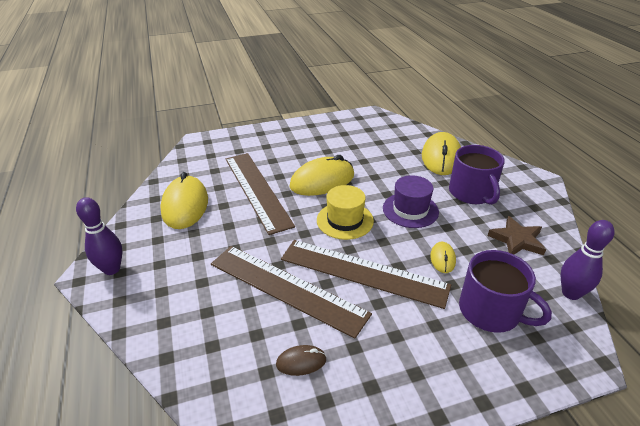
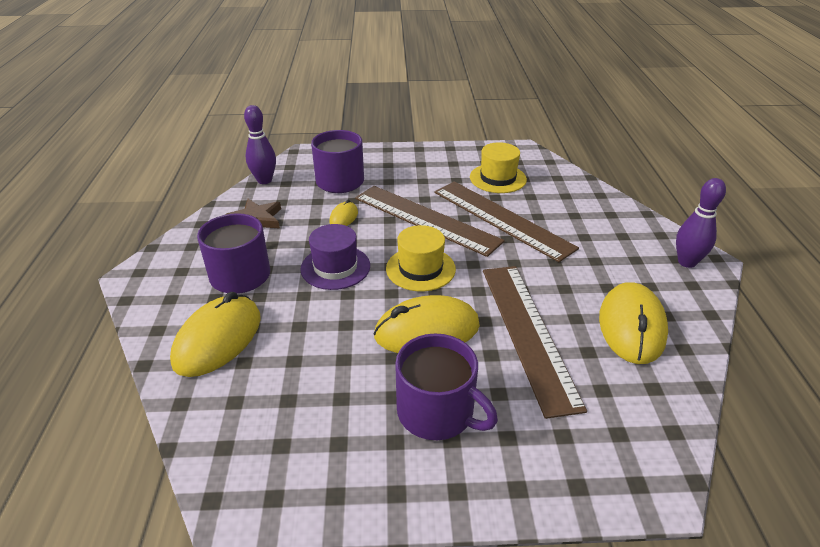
camera: 165 degrees left, 0 degrees up
(301, 362) = (498, 178): brown mouse -> yellow hat
(303, 148) = (437, 412): none -> purple mug

